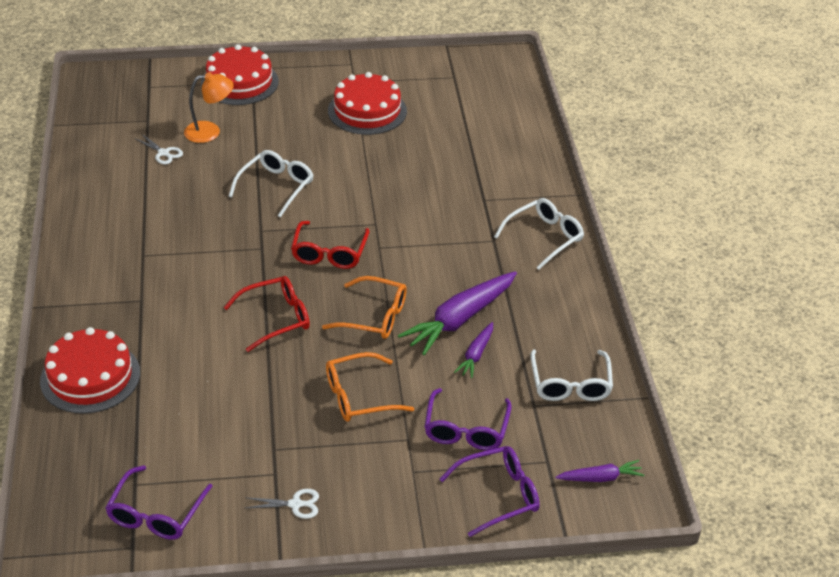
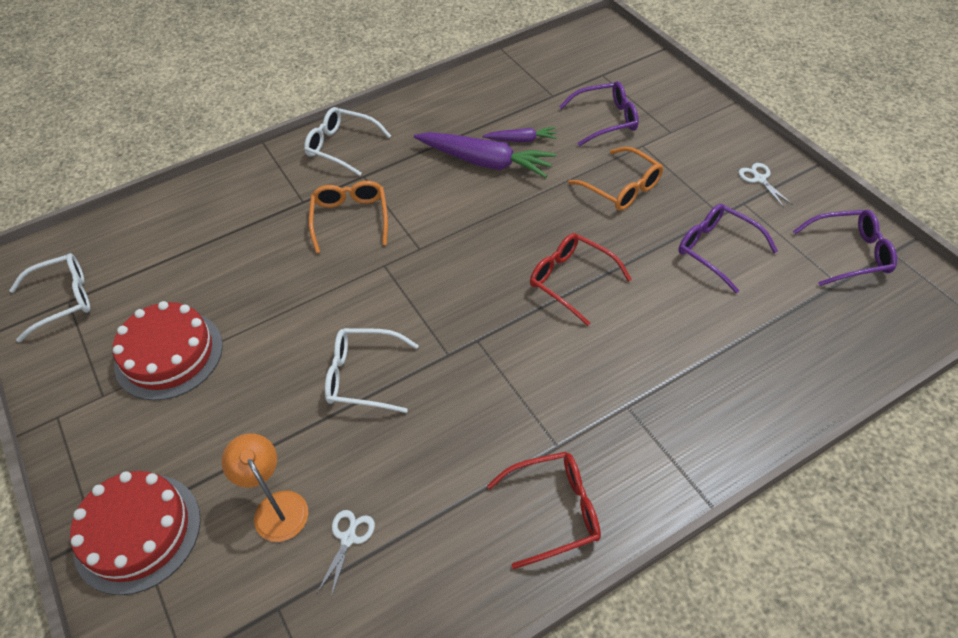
camera: 110 degrees left, 10 degrees up
(90, 377) = (760, 387): red cake -> none
(329, 253) = (451, 281): red glasses -> red glasses (555, 511)
(374, 317) = (520, 214): orange glasses -> orange glasses (350, 218)
(499, 495) = (653, 86): purple glasses -> purple glasses (716, 250)
(570, 384) = (516, 84): white glasses -> white glasses (63, 300)
(600, 478) = (596, 49): purple carrot -> none

